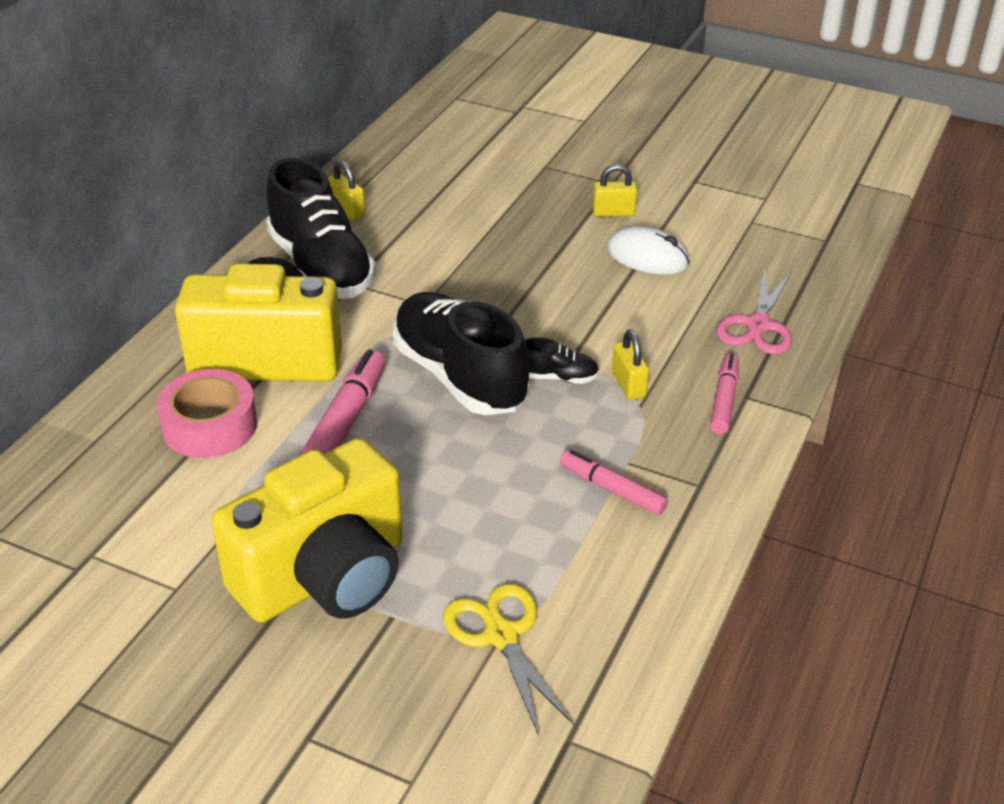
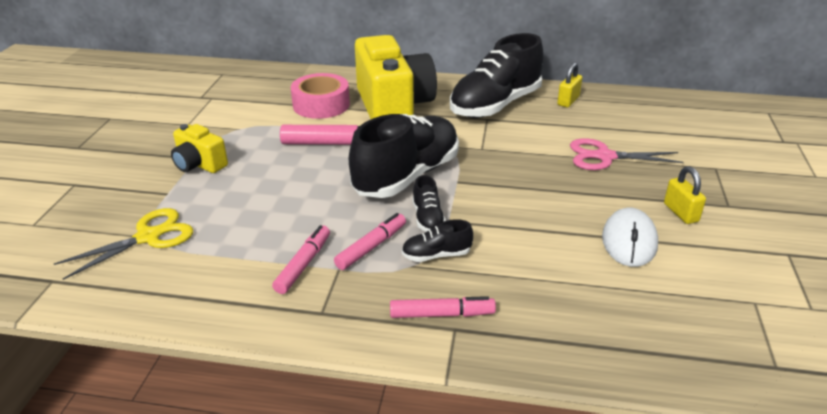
camera: 75 degrees right, 5 degrees down
(325, 576) = (199, 164): yellow camera -> yellow camera, size x0.48
(597, 430) = (371, 247): none -> pink marker
(628, 384) = (436, 255): yellow padlock -> black shoe
(757, 325) = (571, 325): pink scissors -> pink scissors (604, 156)

